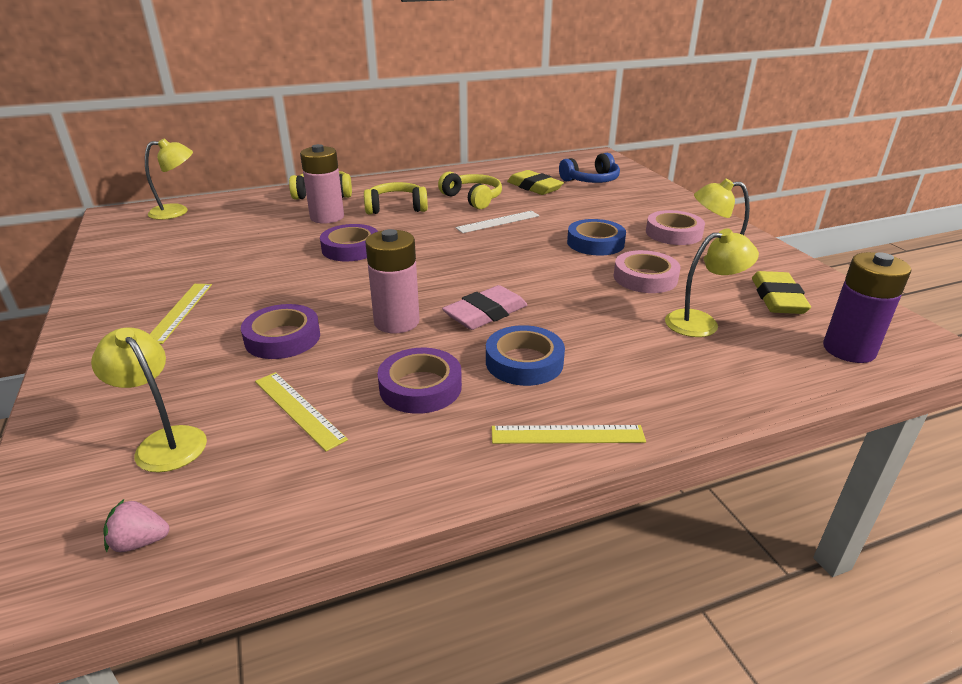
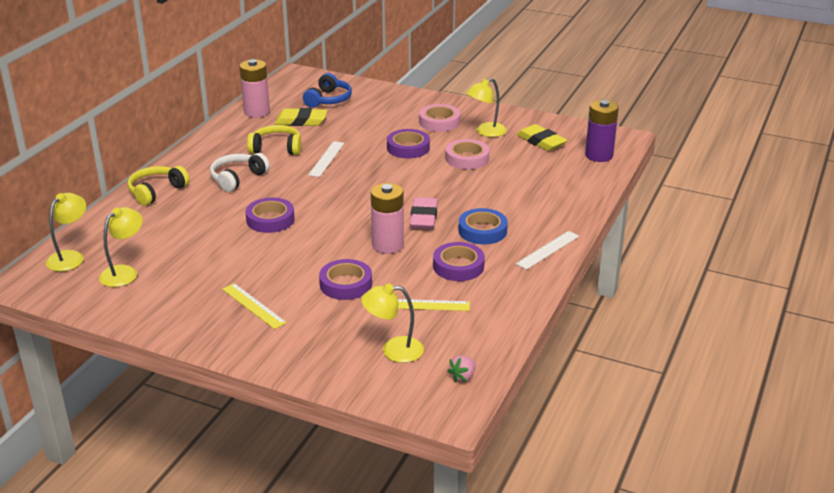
camera: 45 degrees left, 0 degrees up
(327, 217) = (203, 207): pink battery -> pink battery (257, 112)
(396, 208) = (238, 178): yellow headphones -> white headphones
(567, 434) = (548, 250): yellow ruler -> white ruler
(595, 243) = (408, 148): blue tape -> purple tape
(702, 322) = (527, 171): yellow lamp -> yellow lamp (124, 272)

